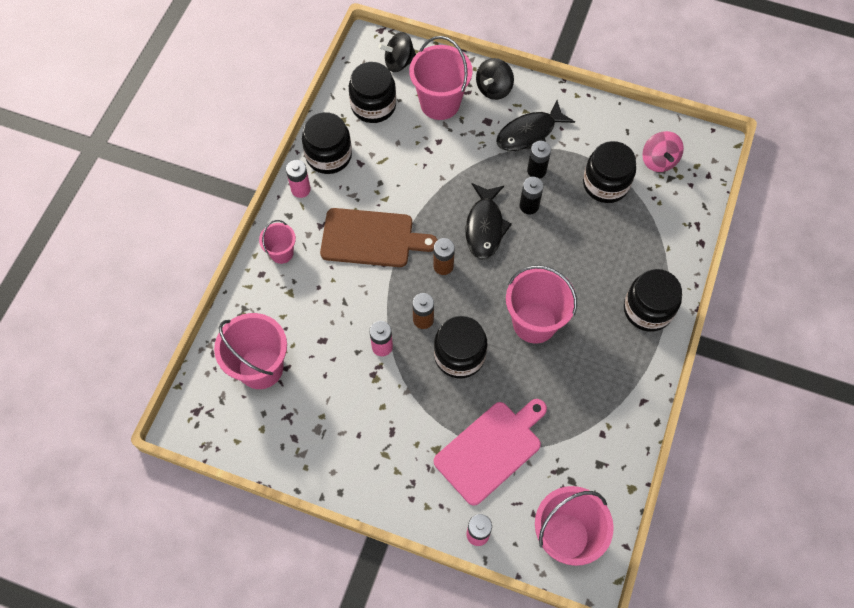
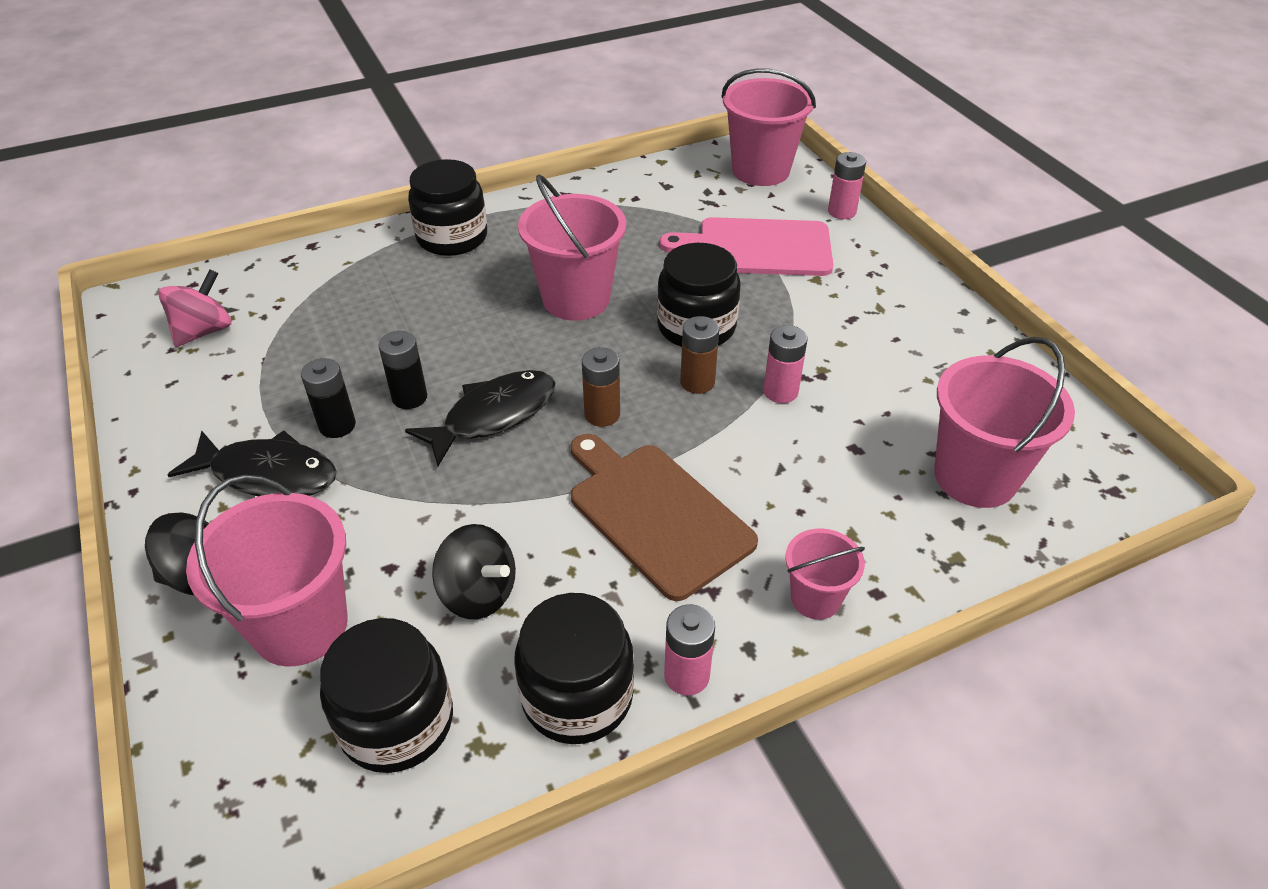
camera: 135 degrees left, 20 degrees down
(399, 62) = (244, 770): black spinning top -> black spinning top (478, 593)
(605, 184) = (294, 353): black jar -> none

